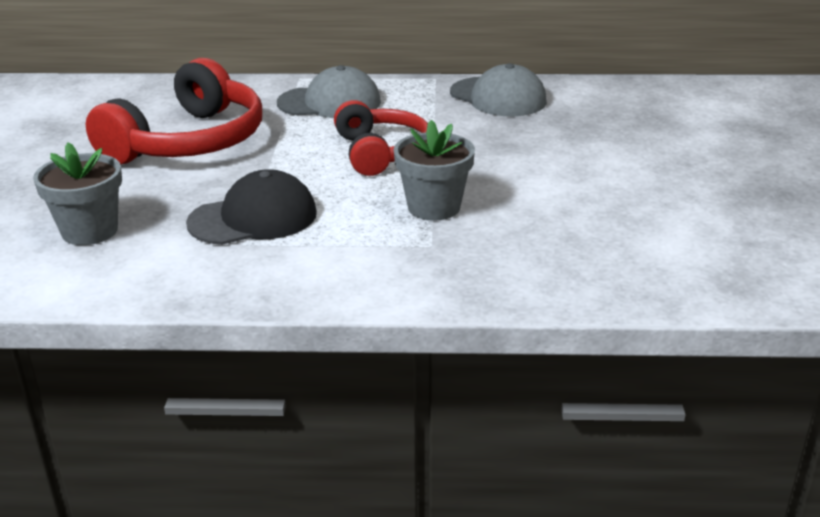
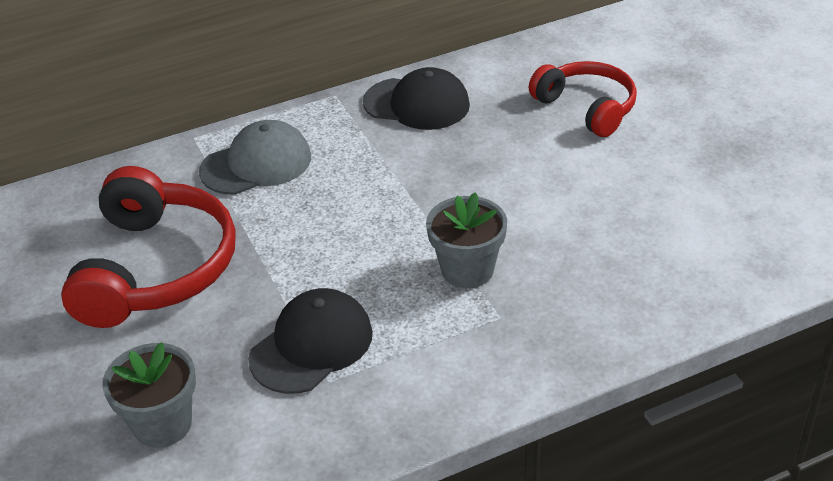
camera: 25 degrees left, 10 degrees up
(380, 152) = (363, 216): red headphones -> red headphones (586, 108)
(498, 97) = (417, 104): grey cap -> black cap

